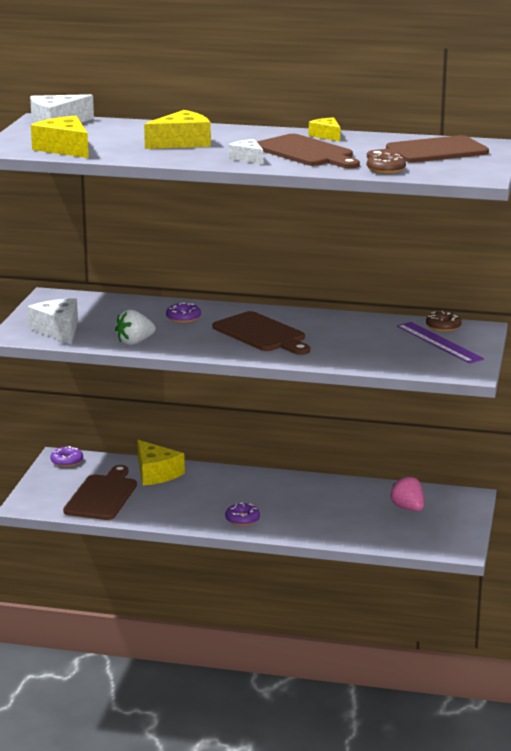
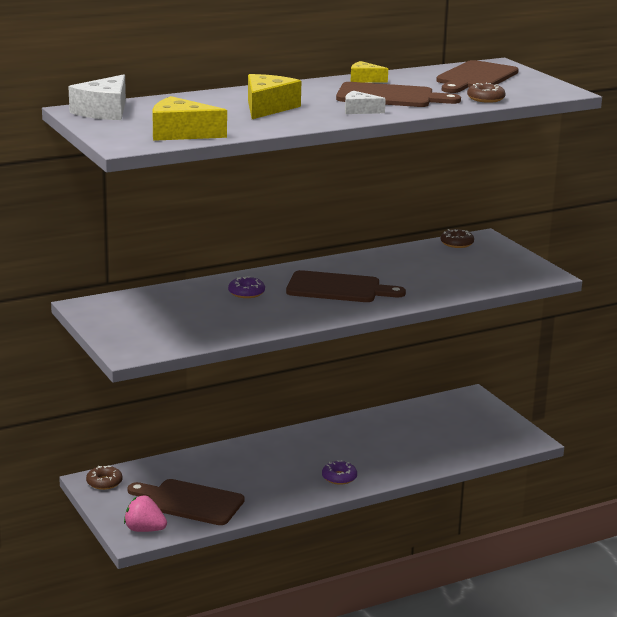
camera: 40 degrees left, 0 degrees up
(58, 330) = (160, 336): white cheese -> none
(67, 461) = (104, 482): purple donut -> brown donut
(102, 496) = (189, 502): brown cutting board -> brown cutting board turned 45 degrees counterclockwise
(135, 342) = (250, 326): white strawberry -> none
(156, 473) = (203, 464): yellow cheese -> none
(408, 508) = (444, 421): pink strawberry -> pink strawberry (144, 530)
(439, 342) = (479, 257): purple ruler -> none

